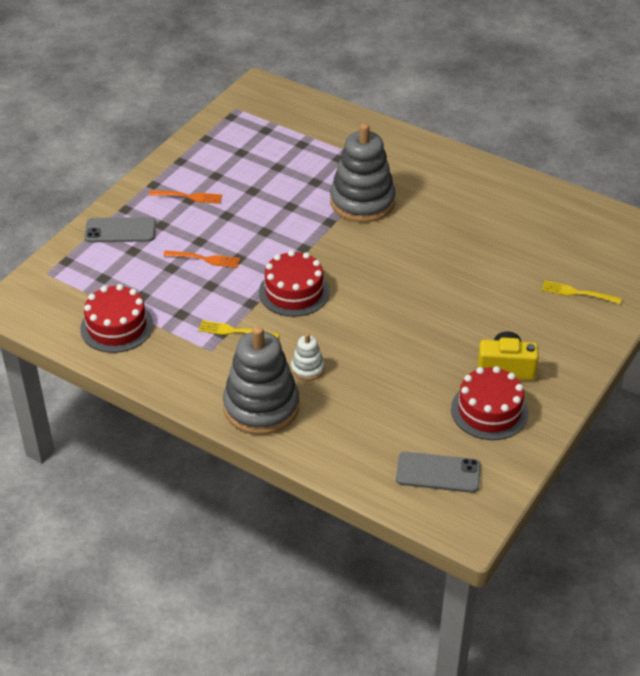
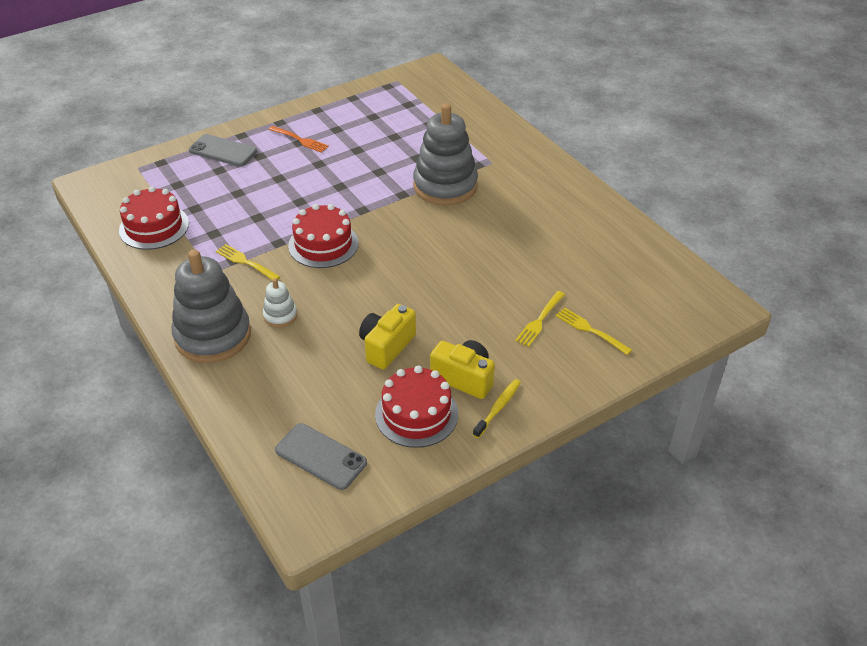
camera: 25 degrees right, 0 degrees up
(204, 259) = (271, 194): orange fork -> none
(421, 364) = (386, 346): none -> yellow camera
(531, 298) = (540, 320): none -> yellow fork
(550, 382) = (498, 408): none -> yellow toothbrush

